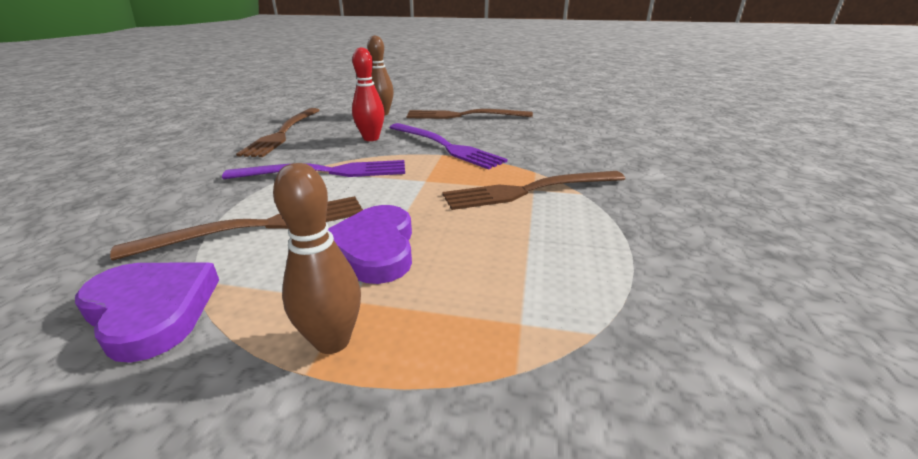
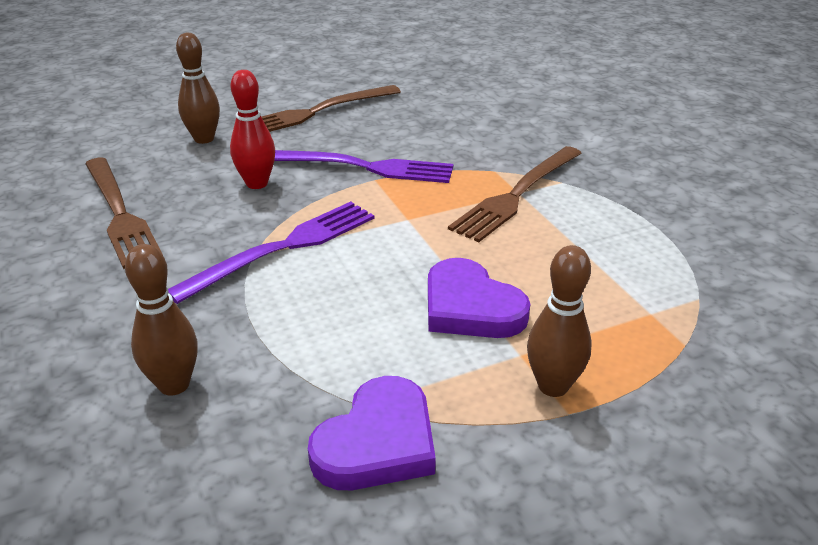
camera: 35 degrees left, 5 degrees up
(142, 218) = (174, 385): none -> brown bowling pin
(152, 311) = (377, 442): purple heart -> purple heart turned 120 degrees clockwise
(260, 226) = (329, 334): brown fork -> none

